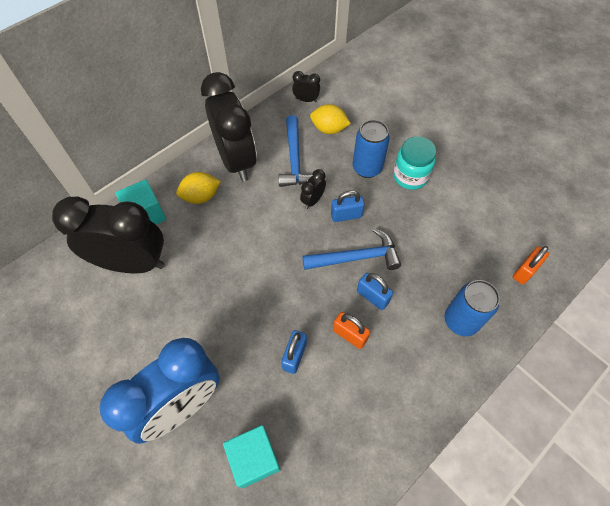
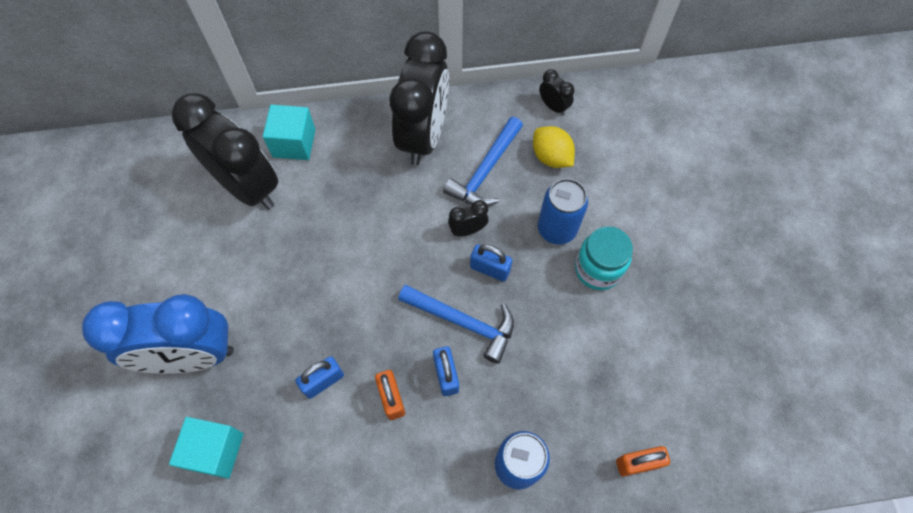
camera: 35 degrees right, 5 degrees up
(201, 197) = (359, 155): yellow lemon -> none

